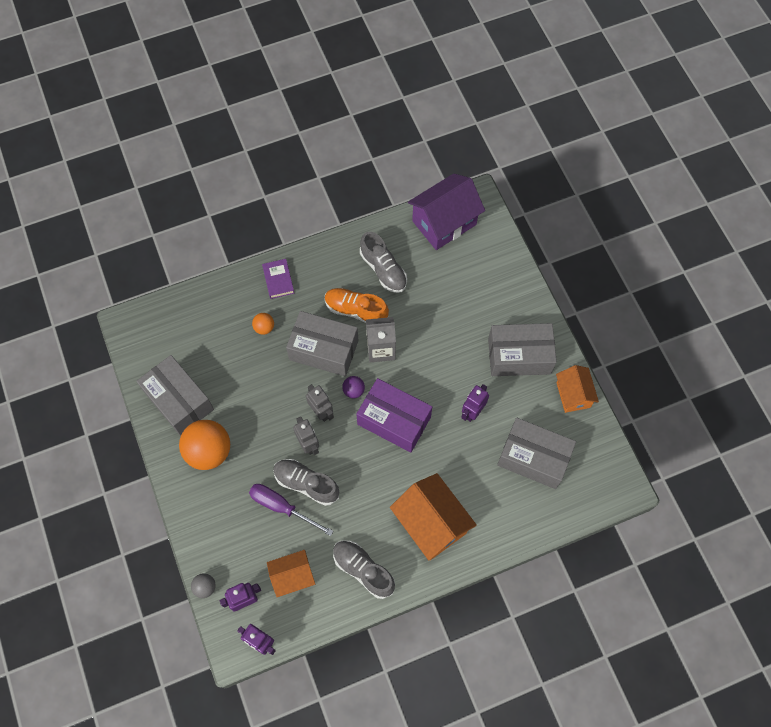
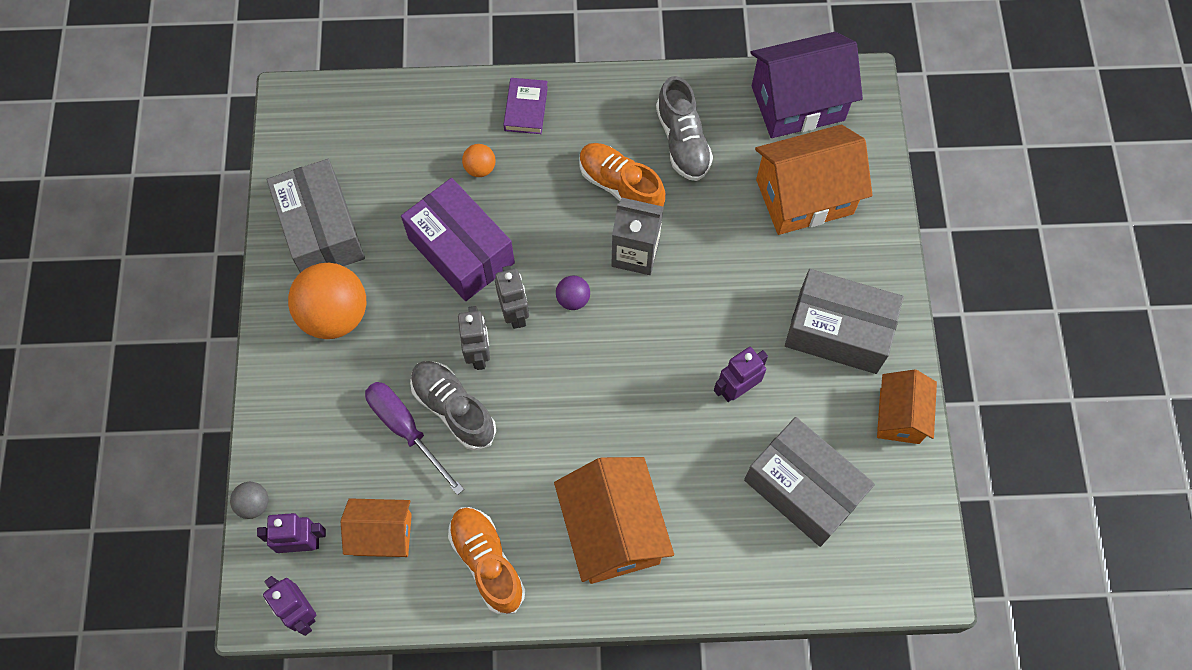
camera: 20 degrees right, 0 degrees up
(324, 350) = (552, 227): grey box -> none
(363, 570) = (487, 562): grey shoe -> orange shoe
(394, 420) = (615, 362): purple box -> purple box (461, 250)
(469, 280) = (804, 196): none -> orange house

